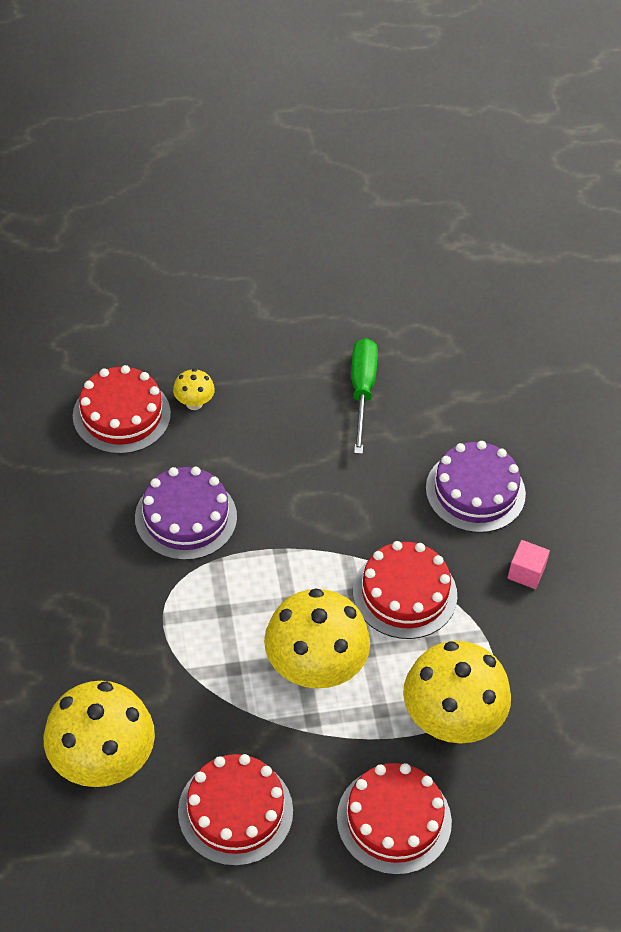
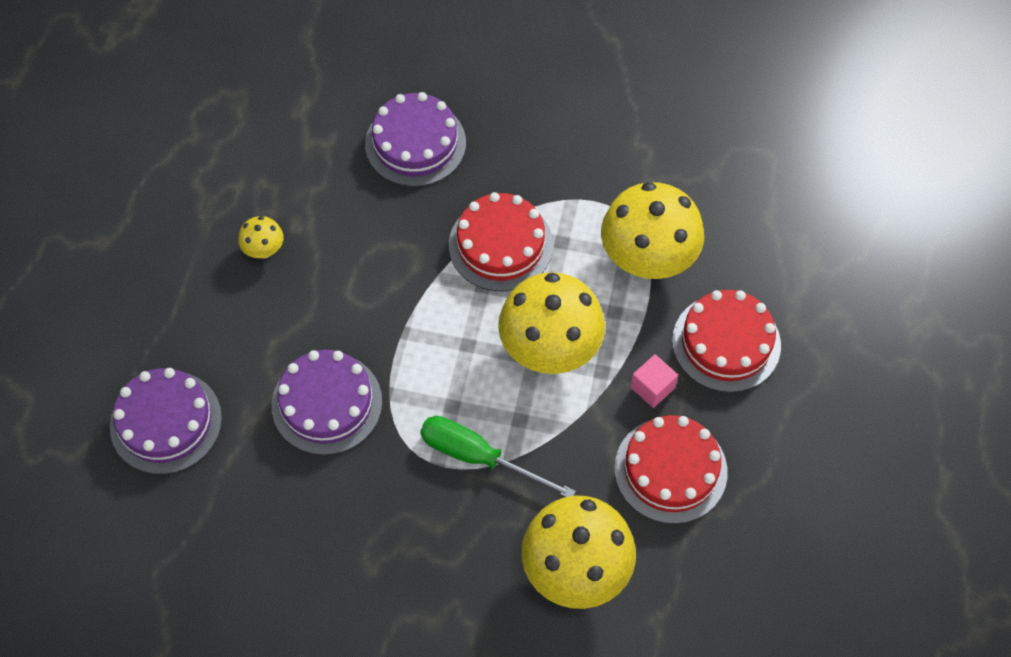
camera: 65 degrees left, 10 degrees up
(121, 415) = (166, 422): red cake -> purple cake
(194, 403) = (187, 347): yellow mushroom -> yellow mushroom (264, 250)
(362, 391) = (251, 191): green screwdriver -> green screwdriver (479, 457)
(526, 572) = (521, 140): pink cube -> pink cube (652, 387)

